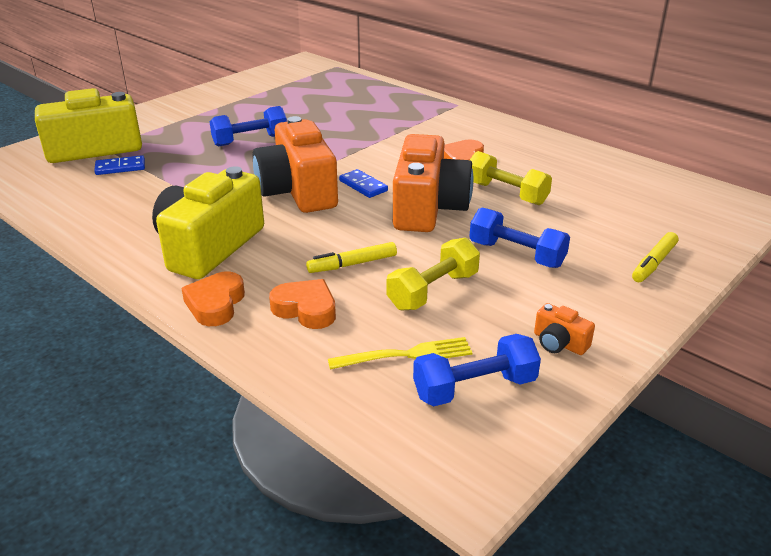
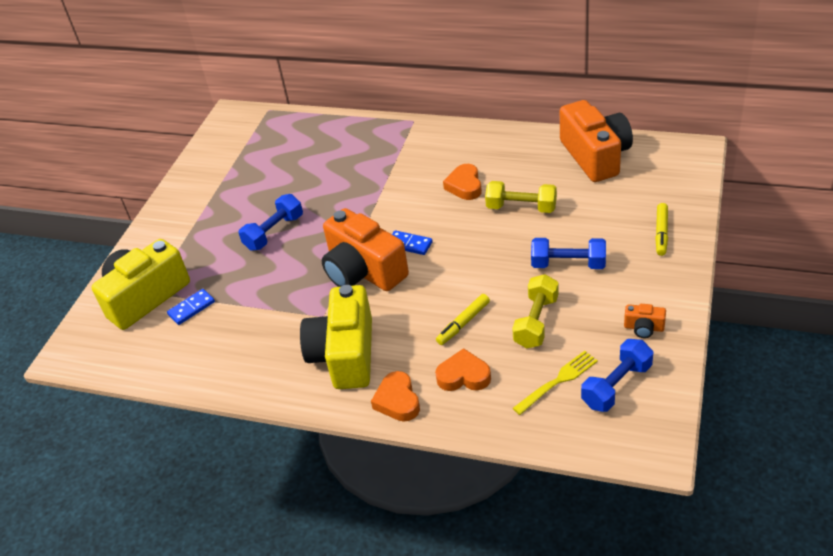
camera: 20 degrees left, 10 degrees up
(428, 208) = (475, 246): orange camera -> orange camera (595, 156)

